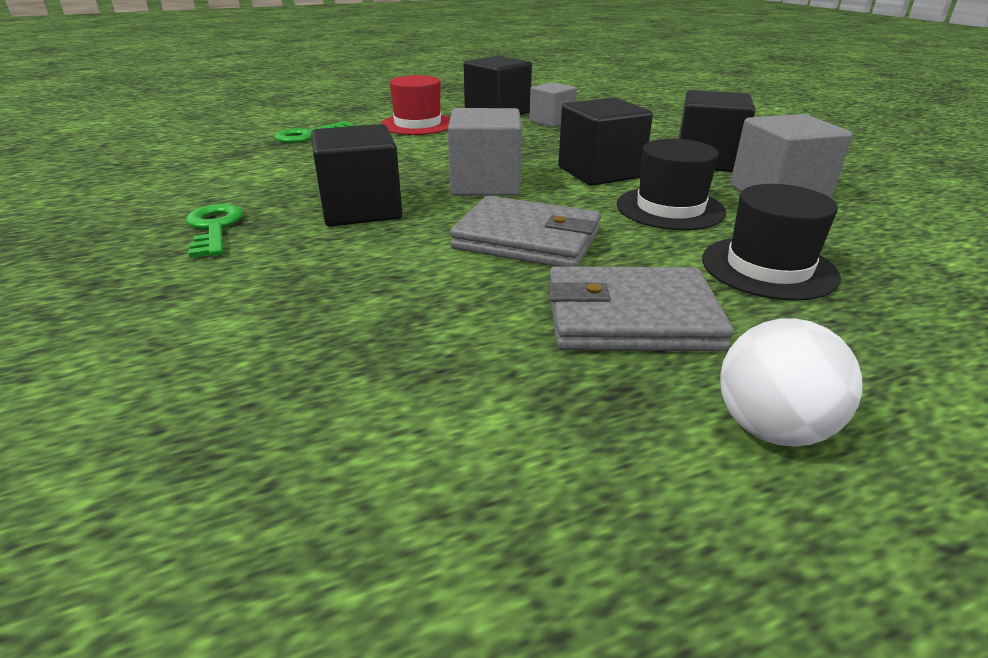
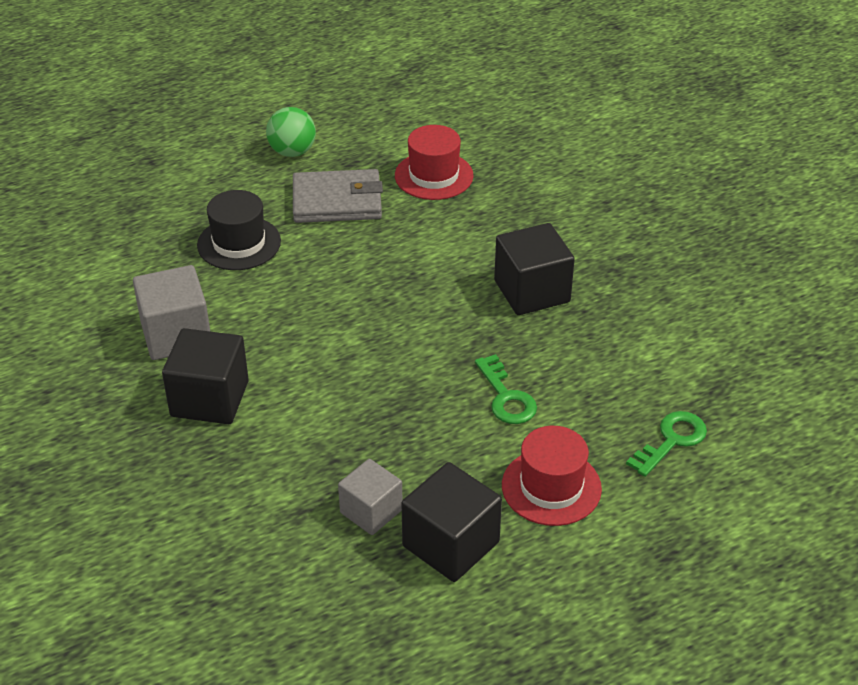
camera: 175 degrees right, 10 degrees up
(214, 228) = (629, 262): green key -> green key (506, 397)
(443, 353) = (434, 176): none -> red hat
(485, 184) = (437, 337): grey cube -> none
(527, 239) = (396, 262): grey wallet -> none
(600, 172) = (328, 366): black cube -> none
(670, 208) = (279, 307): black hat -> none
(771, 428) = (292, 152): white ball -> green ball

